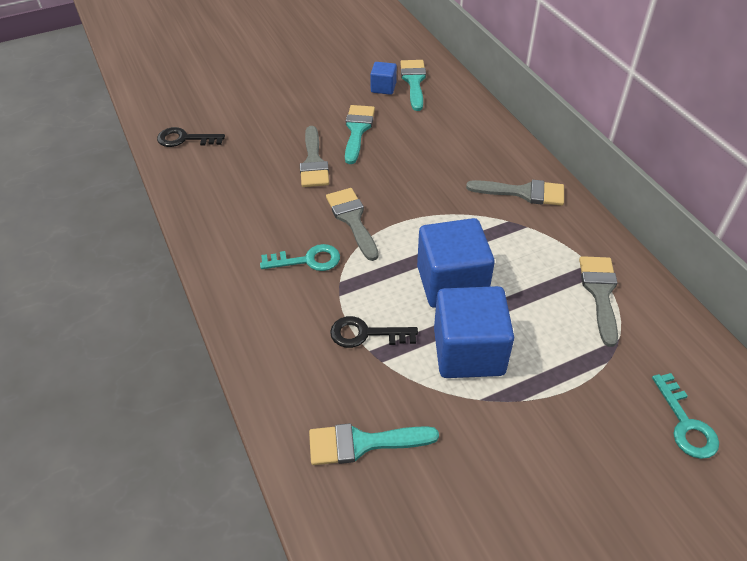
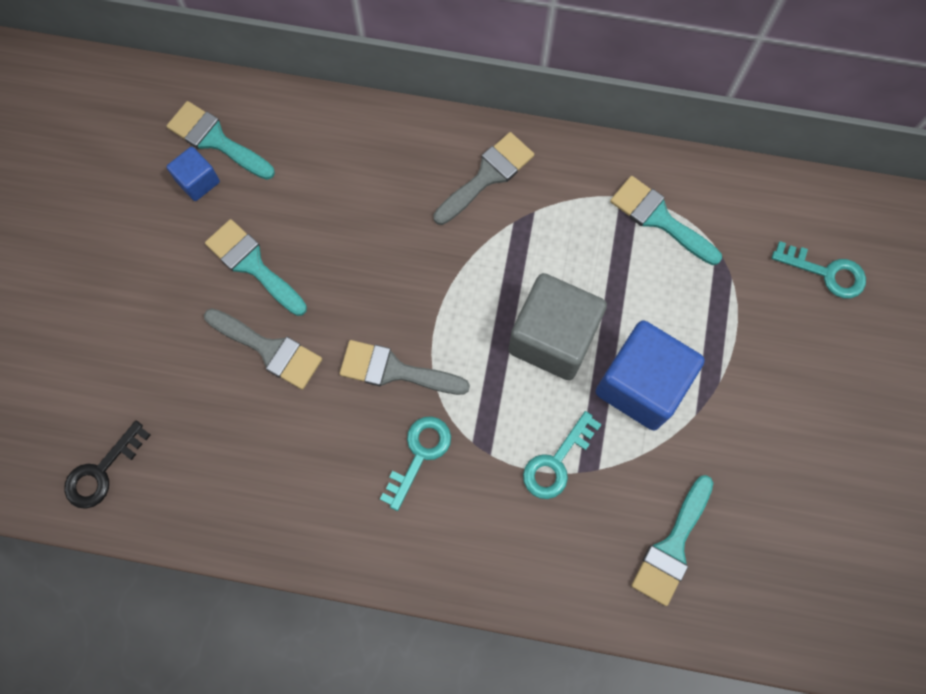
camera: 55 degrees left, 25 degrees up
(365, 334) = (556, 462): black key -> turquoise key
(451, 283) = (552, 338): blue cube -> grey cube
(600, 293) = (660, 219): grey brush -> turquoise brush

